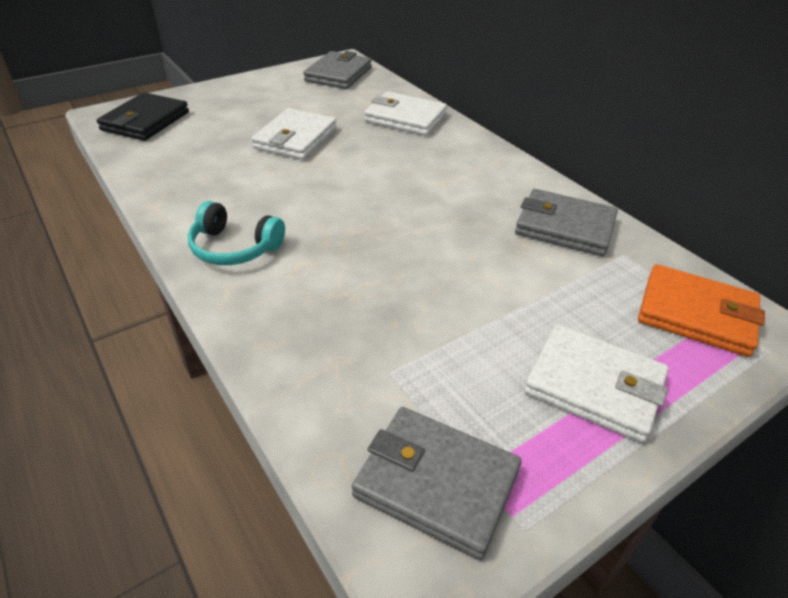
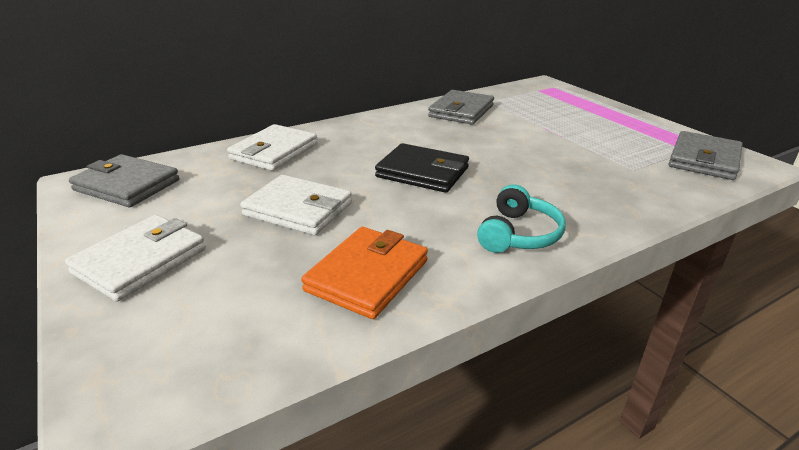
camera: 85 degrees left, 10 degrees down
(145, 121) = (183, 348): black wallet -> black wallet (422, 172)
(594, 386) = (607, 120): white wallet -> white wallet (140, 261)
(696, 314) = (538, 94): orange wallet -> orange wallet (367, 275)

